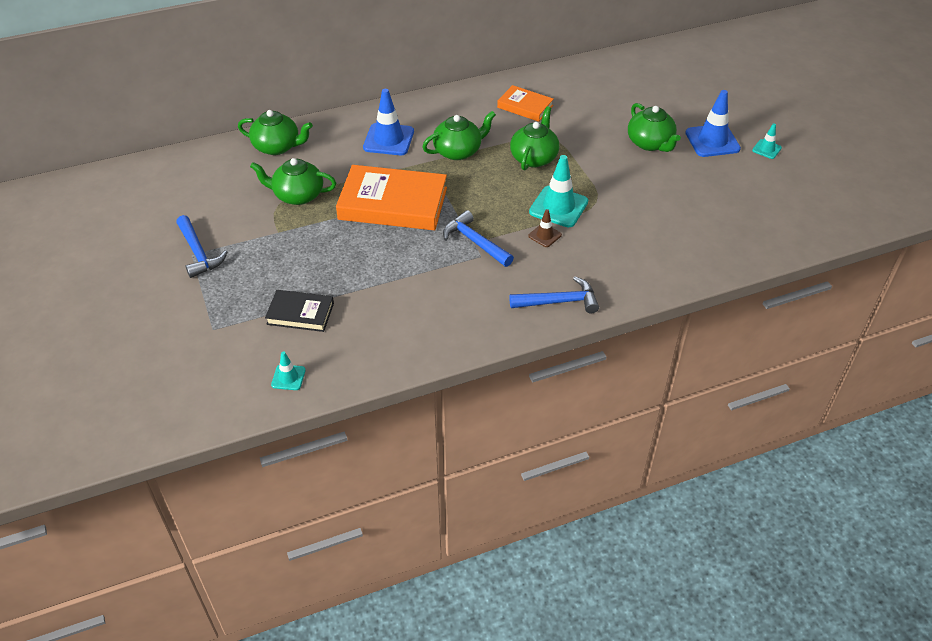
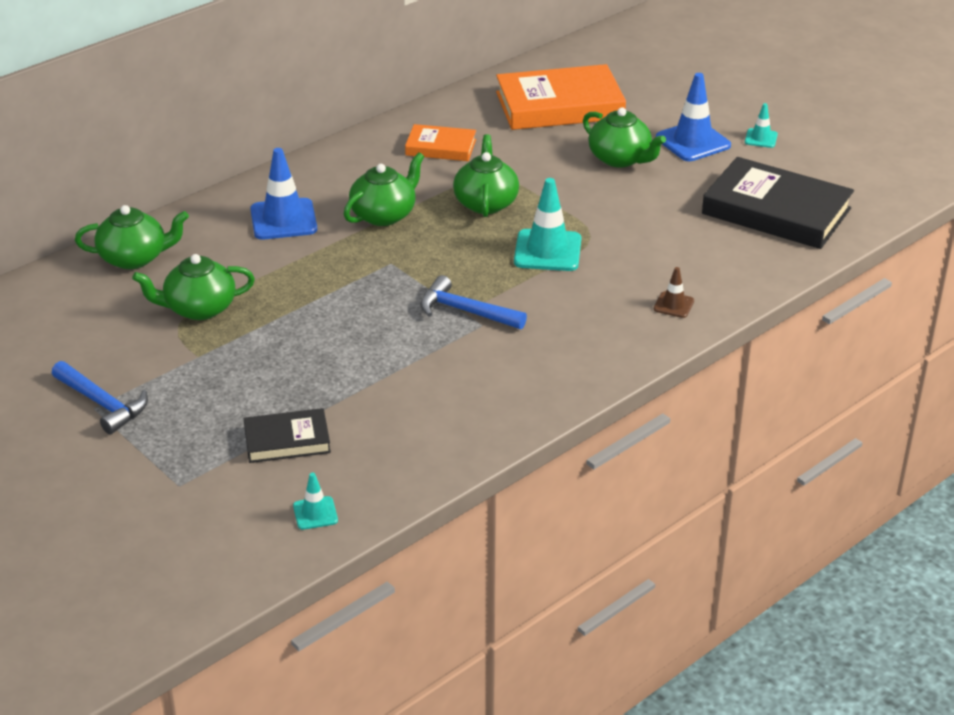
camera: 20 degrees left, 10 degrees down
(393, 203) = (334, 291): orange book -> orange book (559, 105)
(545, 235) = (548, 286): brown traffic cone -> brown traffic cone (673, 305)
(559, 302) = (606, 353): blue hammer -> none
(748, 213) = (776, 211): none -> black book

